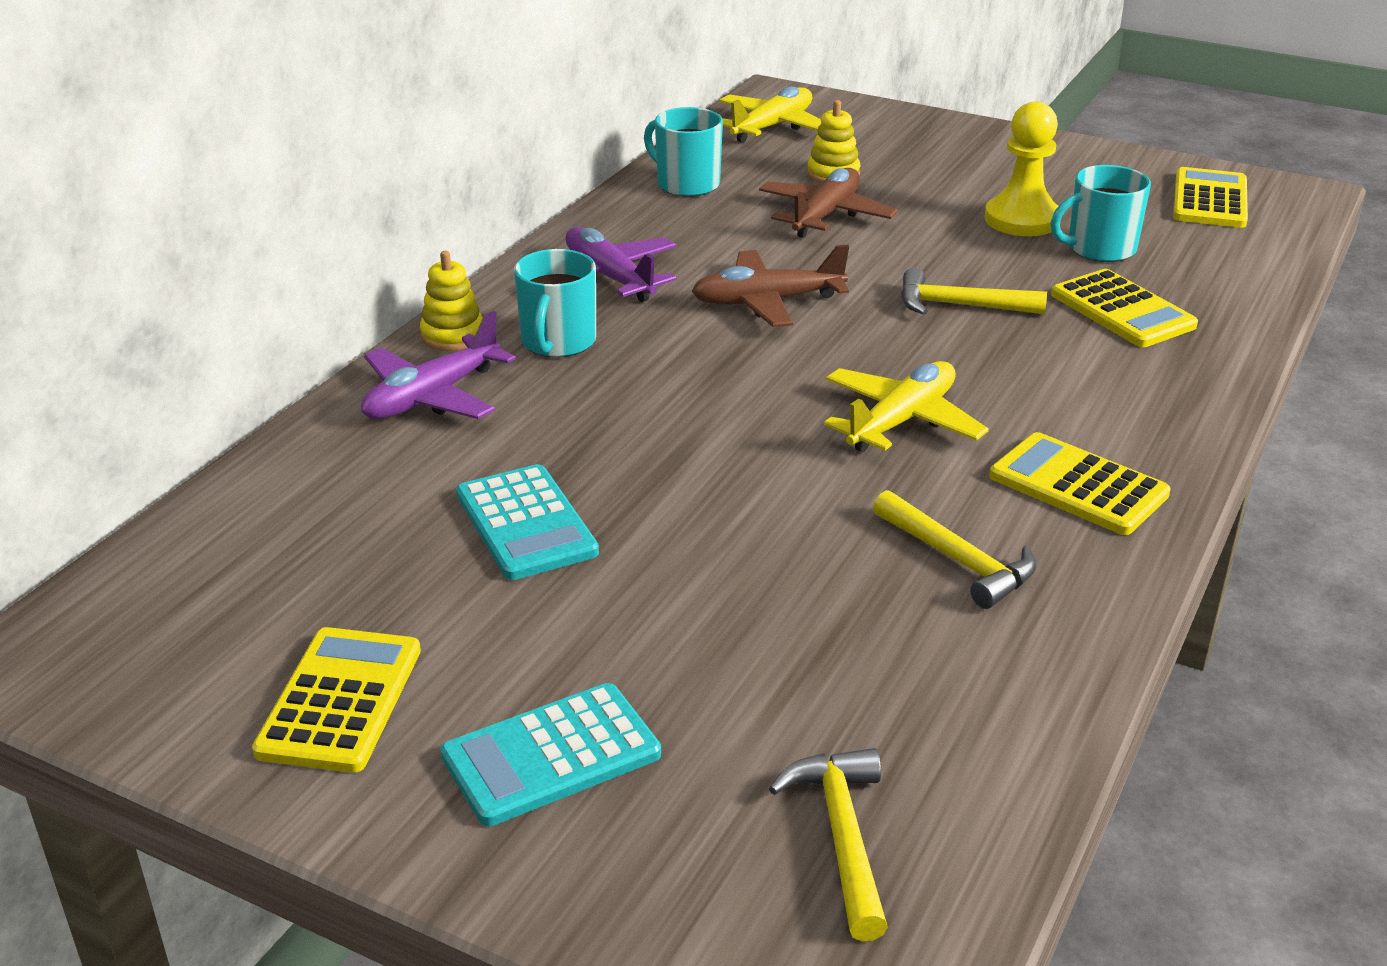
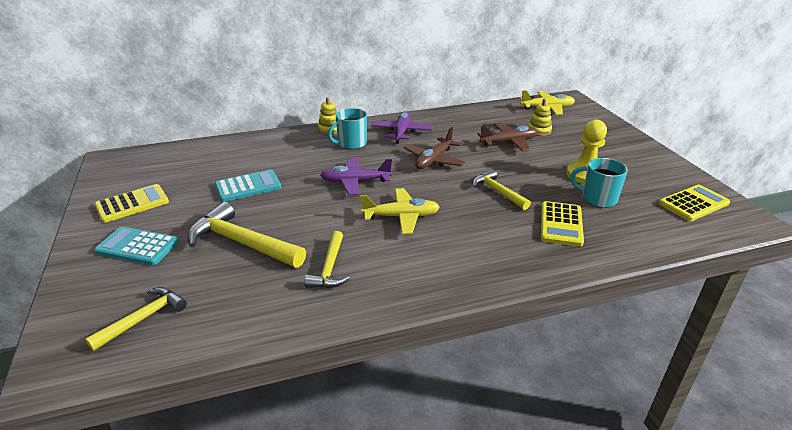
camera: 45 degrees right, 0 degrees up
(432, 397) = (293, 143): purple plane -> purple plane (355, 182)
(525, 524) = (248, 186): turquoise calculator -> turquoise calculator turned 135 degrees counterclockwise
(686, 184) = (480, 115): turquoise mug -> none
(736, 618) = (241, 242): none -> yellow hammer
(767, 302) = (434, 160): brown plane -> brown plane turned 90 degrees counterclockwise
(1078, 485) = (416, 271): yellow calculator -> none

